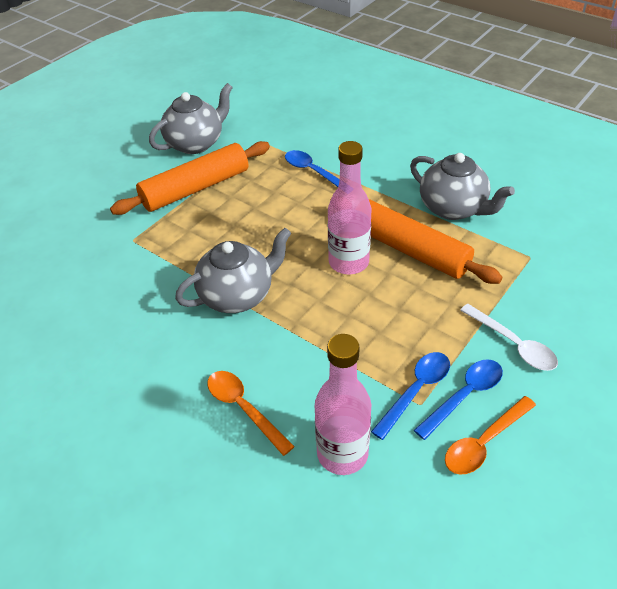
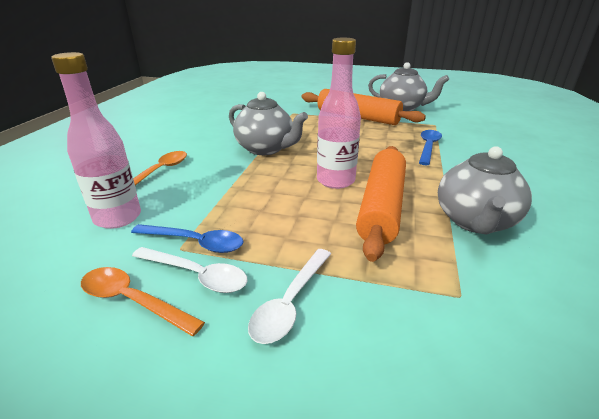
camera: 65 degrees right, 15 degrees down
(464, 396) = (196, 275): blue spoon -> white spoon

